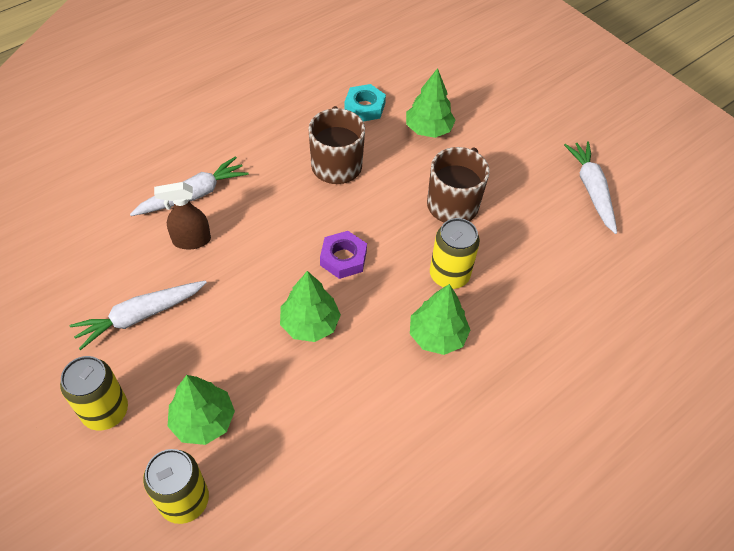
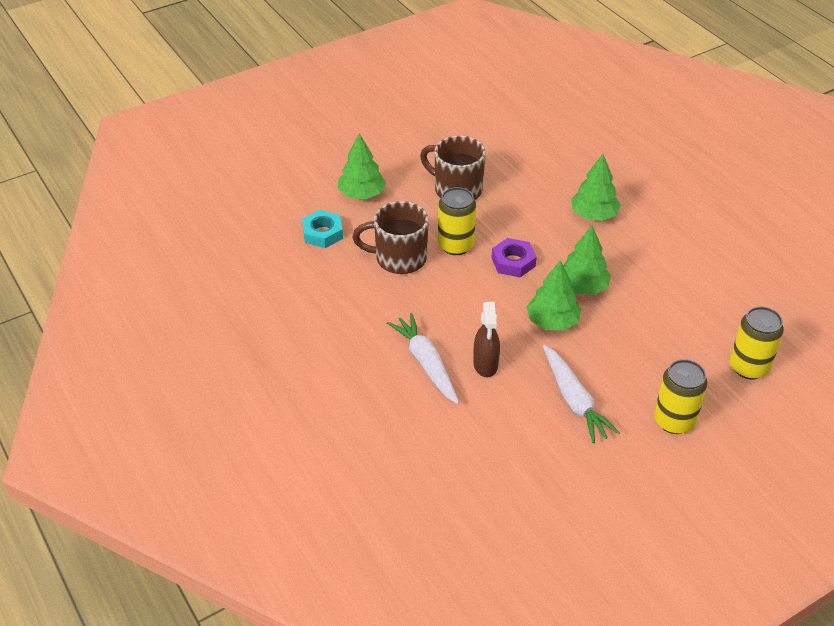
camera: 80 degrees left, 10 degrees down
(203, 420) = (678, 356): green tree -> green tree (552, 321)
(449, 275) = (534, 201): yellow can -> yellow can (455, 245)
(591, 190) = (449, 112): white carrot -> none

